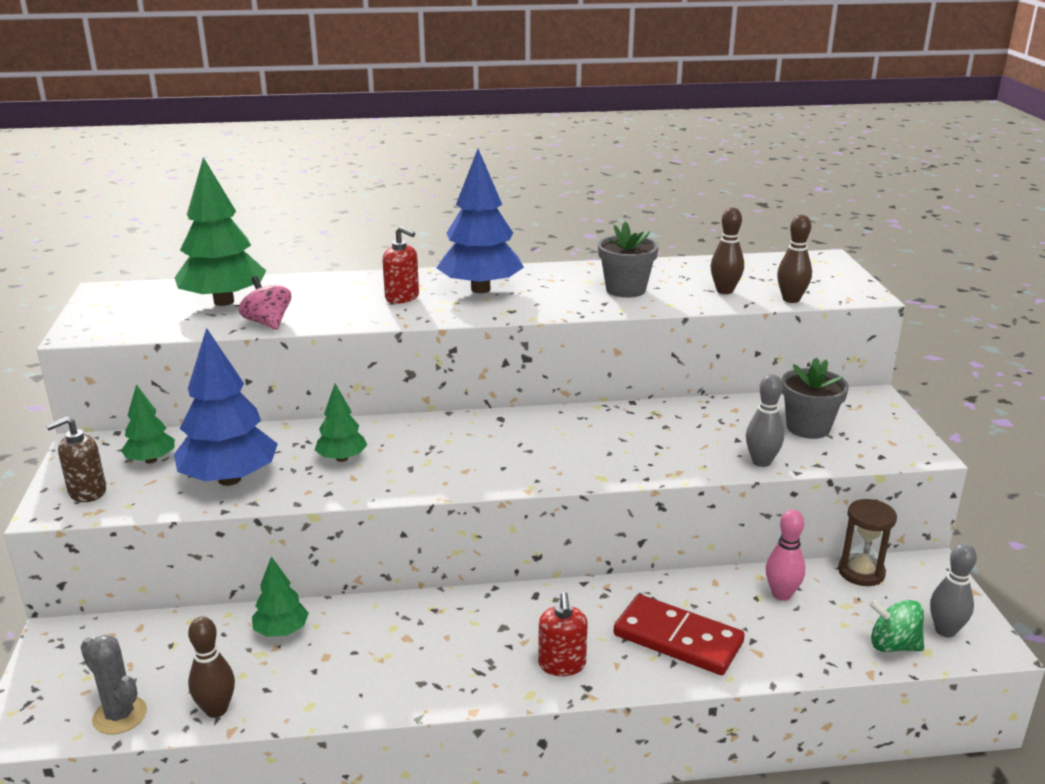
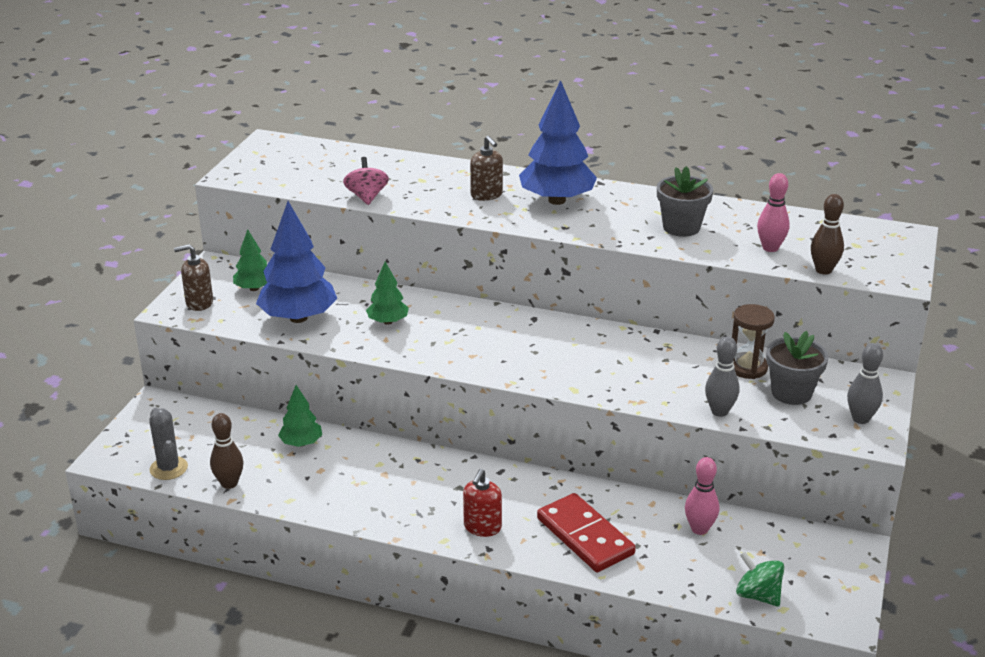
camera: 25 degrees right, 5 degrees up
(223, 302) = (347, 169): green tree -> none
(402, 297) = (486, 195): red soap dispenser -> brown soap dispenser
(724, 291) = (770, 248): brown bowling pin -> pink bowling pin
(861, 572) = (786, 532): brown hourglass -> brown hourglass (747, 368)
(945, 630) = (815, 599): grey bowling pin -> grey bowling pin (860, 419)

